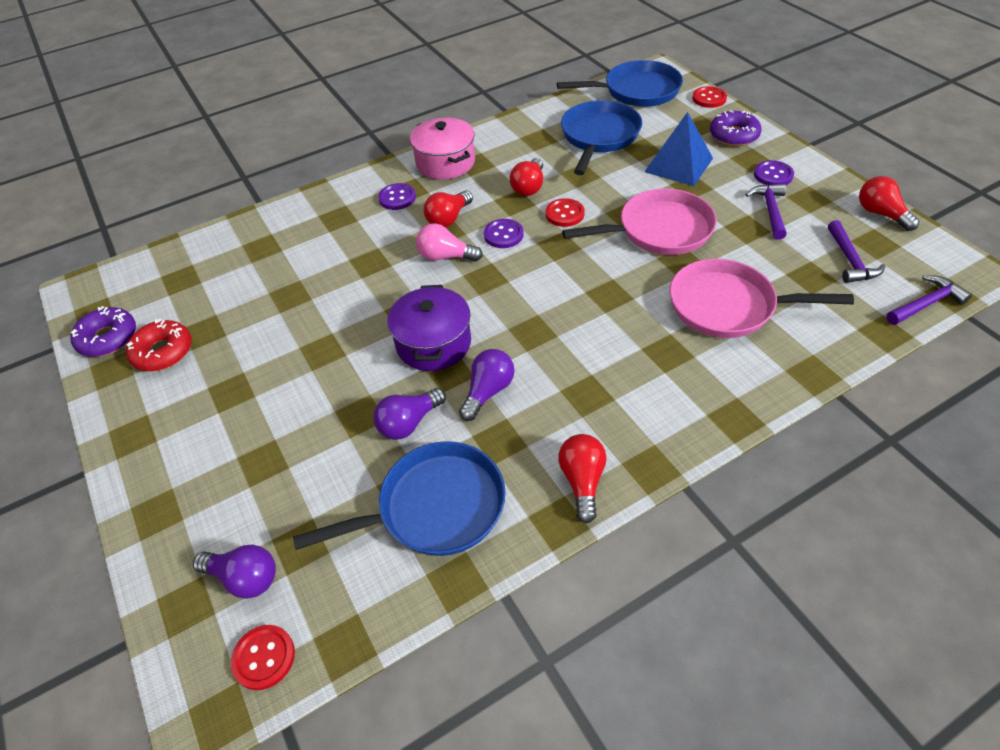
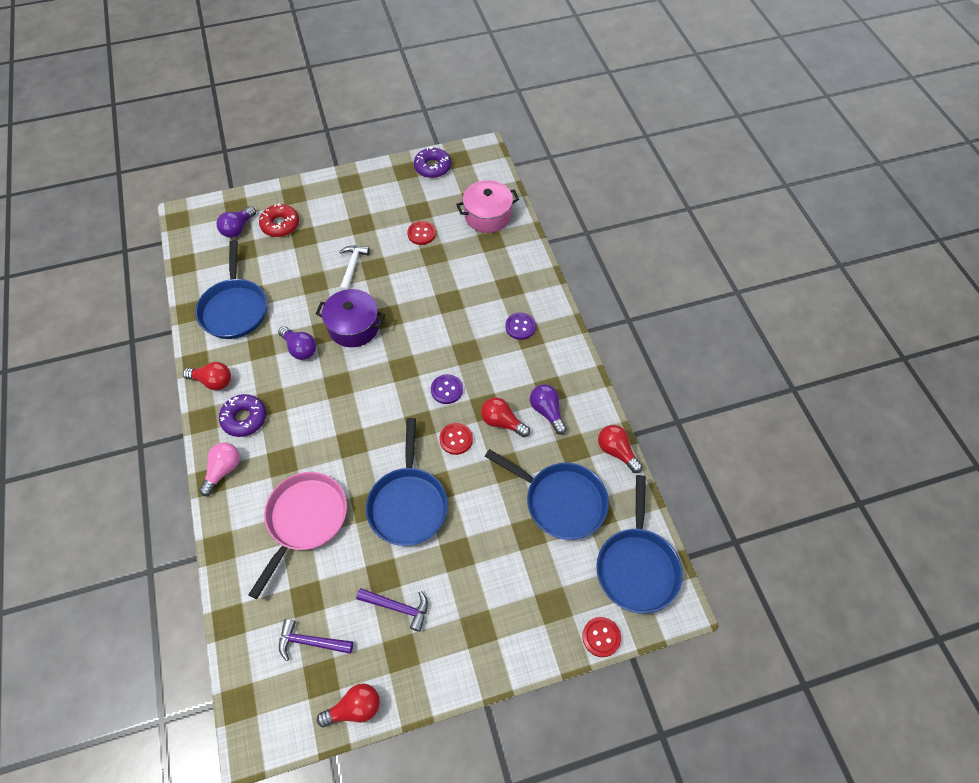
camera: 100 degrees right, 10 degrees up
(163, 352) = (409, 192): red donut -> red donut (280, 225)
(264, 658) = (194, 235): red button -> red button (421, 234)
(322, 377) = (352, 267): none -> white hammer
(409, 423) = (296, 305): purple light bulb -> purple light bulb (547, 411)
(445, 163) = (559, 367): pink pot -> pink pot (487, 216)
(445, 256) = (437, 347): pink light bulb -> pink light bulb (223, 470)
(448, 219) = (481, 357): red light bulb -> red light bulb (616, 451)
(659, 230) = (408, 503): pink pan -> blue pan
(678, 165) = (492, 556): blue pyramid -> none
(733, 135) = (524, 630): purple donut -> purple donut (244, 418)
(773, 175) = (446, 637): purple button -> none
(926, 303) = (239, 674): purple hammer -> none

